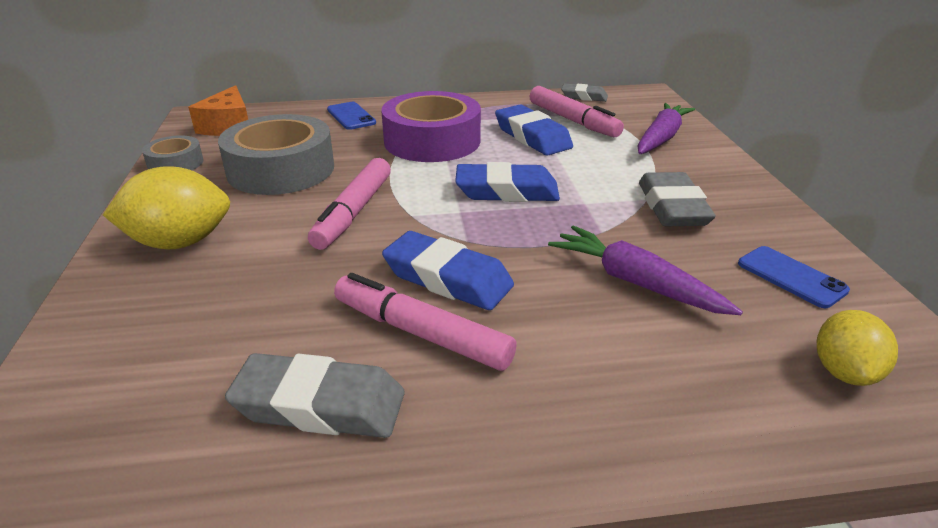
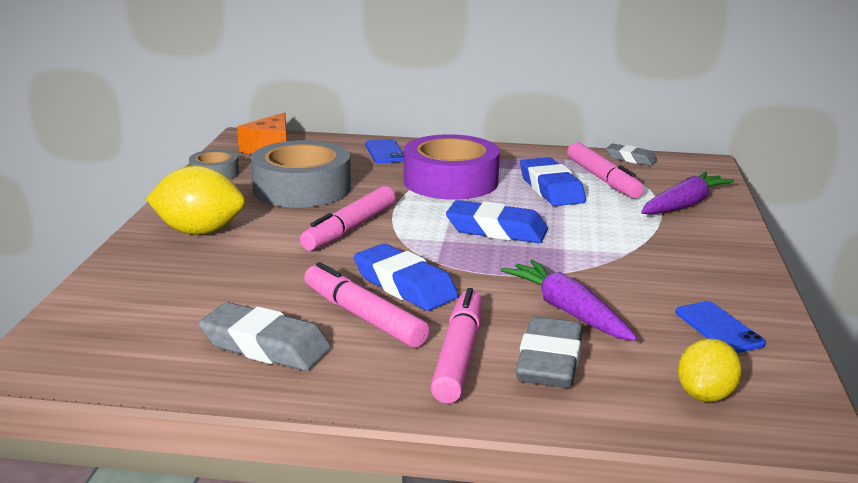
camera: 15 degrees right, 10 degrees down
(557, 371) = (458, 356): none -> pink marker
(672, 207) = (647, 262): grey eraser -> grey eraser (549, 362)

